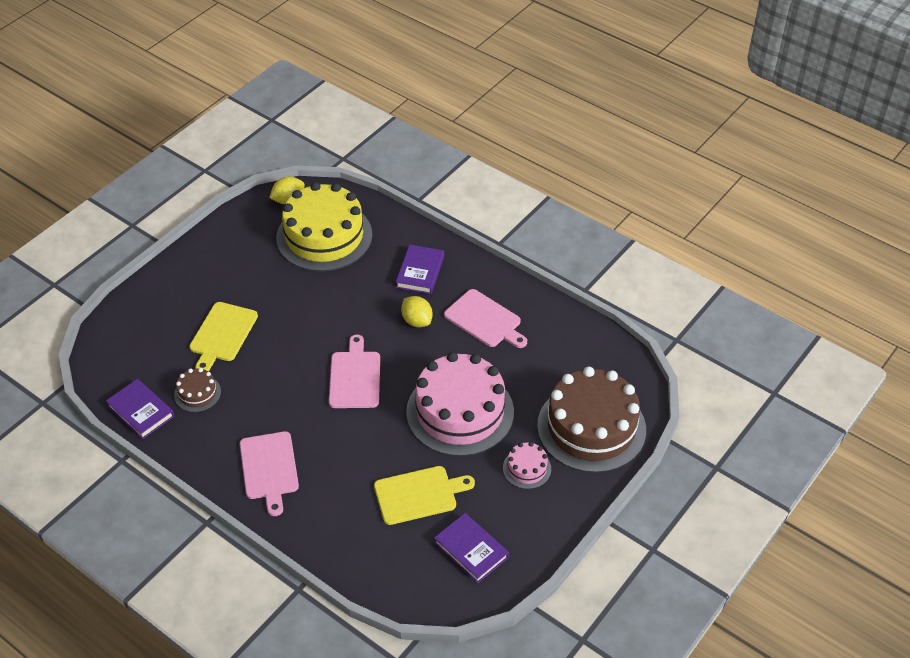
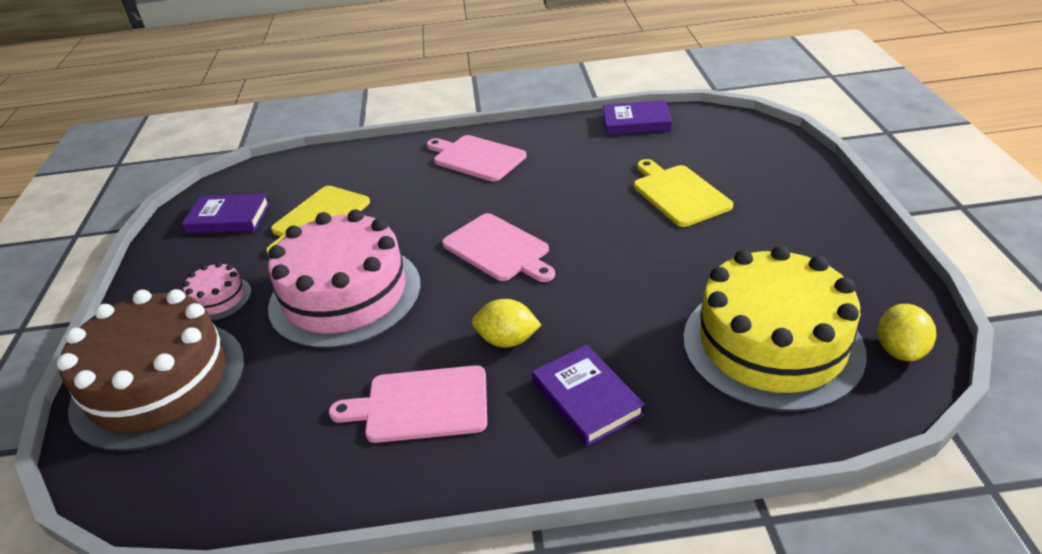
camera: 140 degrees right, 10 degrees down
(197, 393) = (616, 154): brown cake -> none

